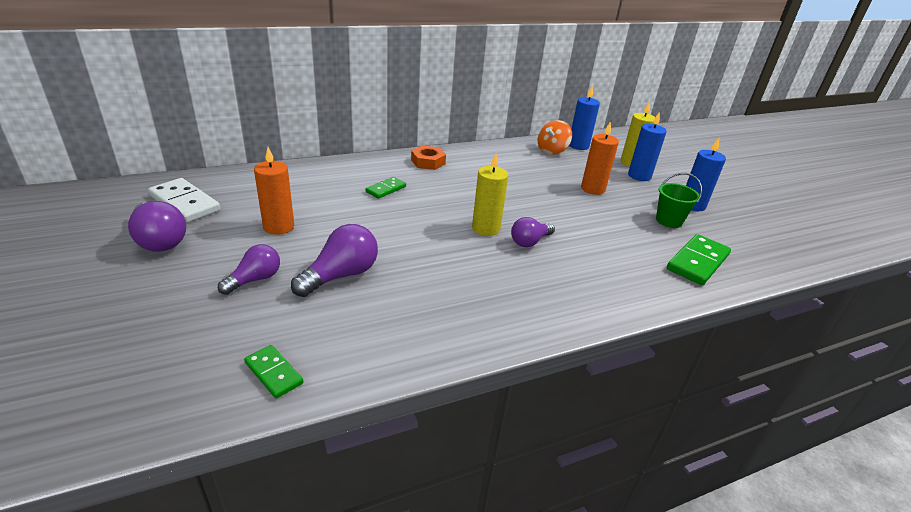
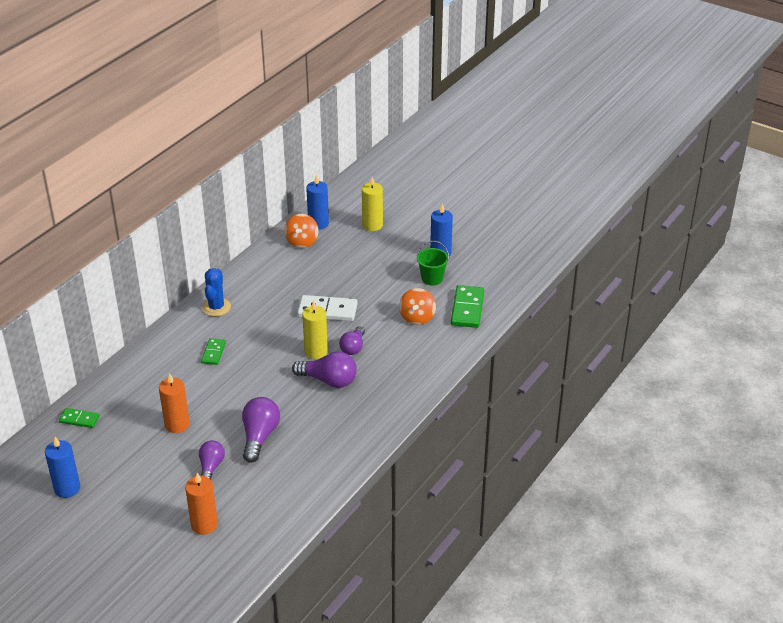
camera: 30 degrees left, 5 degrees up
(159, 240) = (112, 476): purple light bulb -> purple light bulb (329, 380)
(185, 203) = (85, 442): white domino -> white domino (327, 310)
(274, 373) = (288, 507): green domino -> green domino (79, 419)
(428, 162) = (216, 307): orange nut -> blue cactus
(593, 189) = (362, 272): orange candle -> orange candle (204, 525)
(627, 246) = (417, 318): none -> orange spinning top
(639, 176) = (387, 238): blue candle -> blue candle (67, 488)

